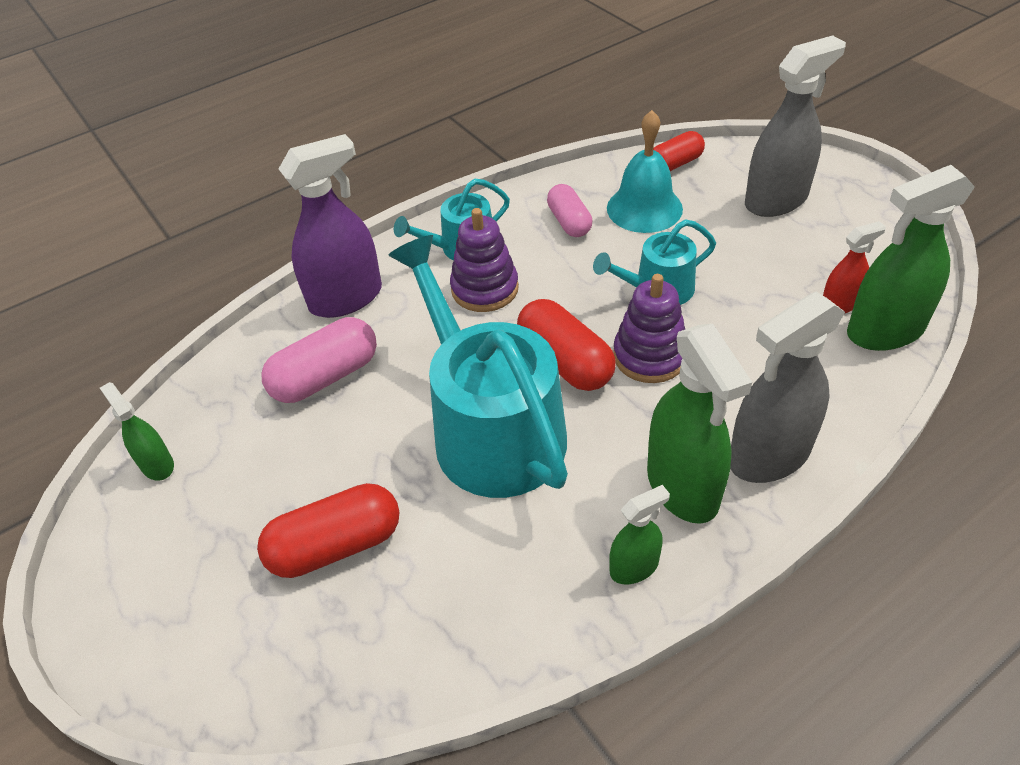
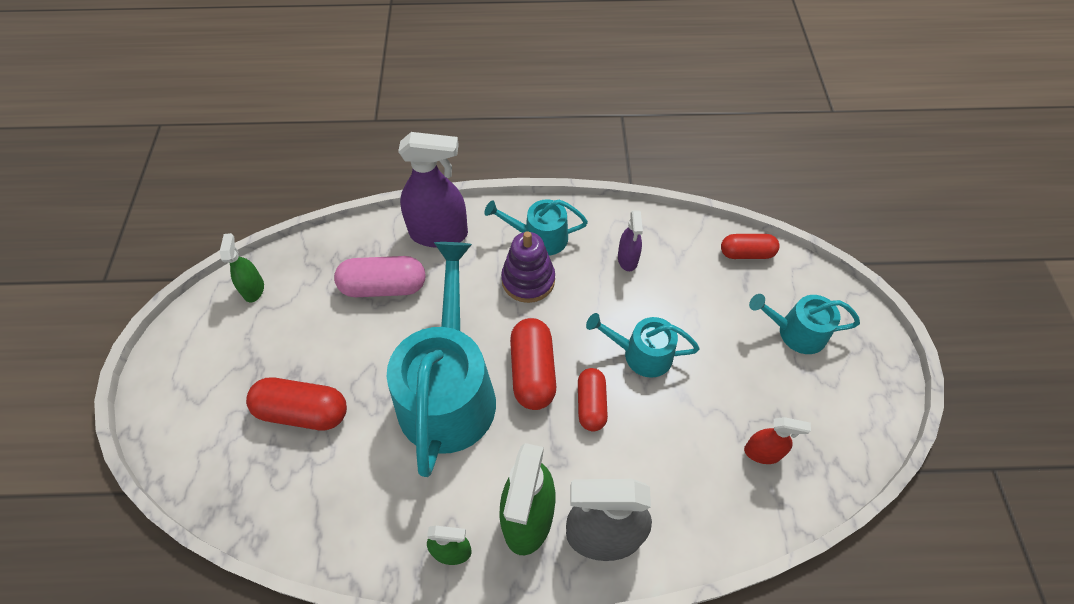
camera: 30 degrees right, 10 degrees up
(569, 222) = (627, 259): pink capsule -> purple spray bottle
(644, 208) = (690, 279): turquoise bell -> none
(650, 356) = (591, 404): purple stacking toy -> red capsule
(776, 200) = (796, 332): grey spray bottle -> turquoise watering can
(885, 331) = (776, 497): green spray bottle -> none

